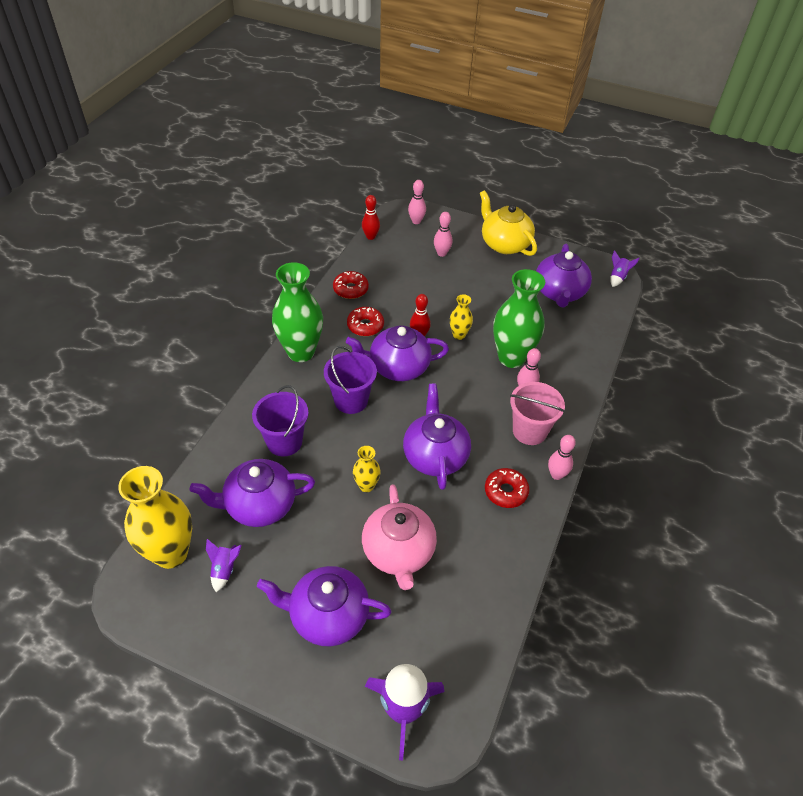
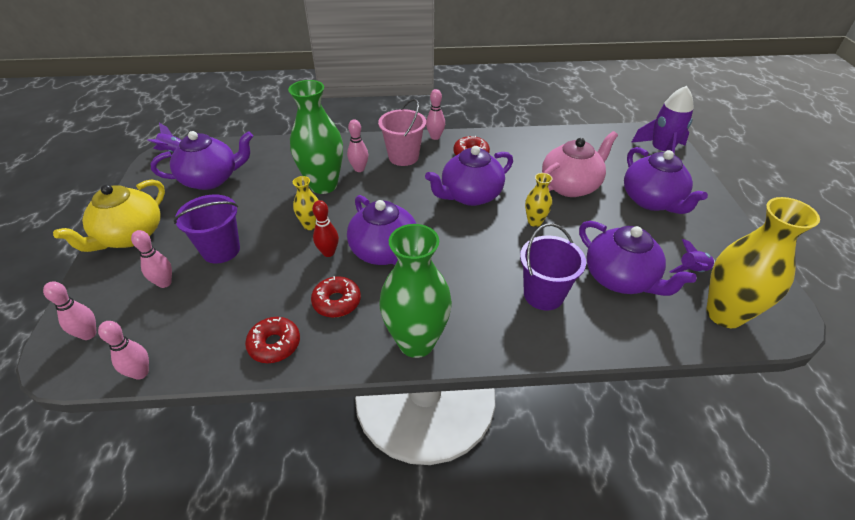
camera: 115 degrees left, 5 degrees down
(351, 400) = (454, 268): purple bucket -> purple bucket (221, 250)
(370, 237) = (140, 373): red bowling pin -> pink bowling pin

